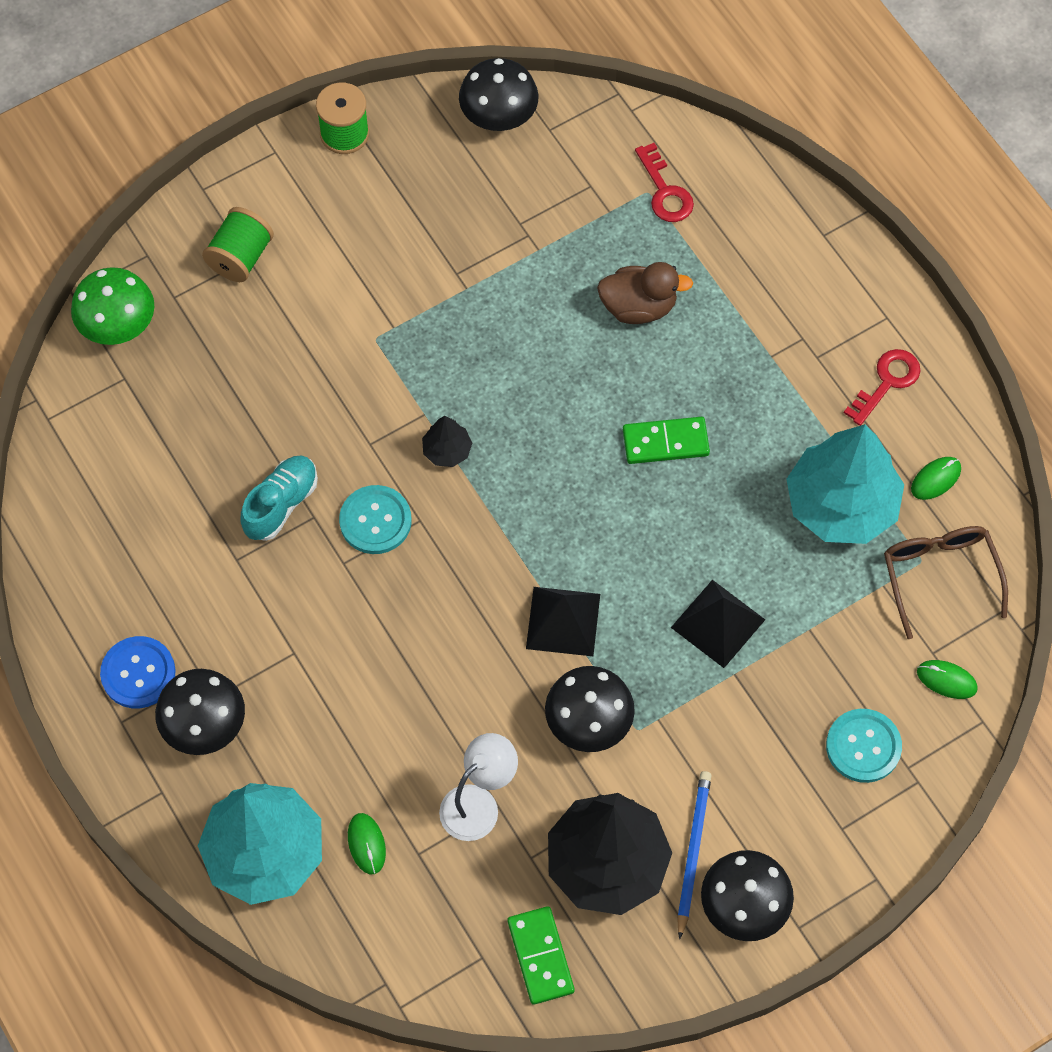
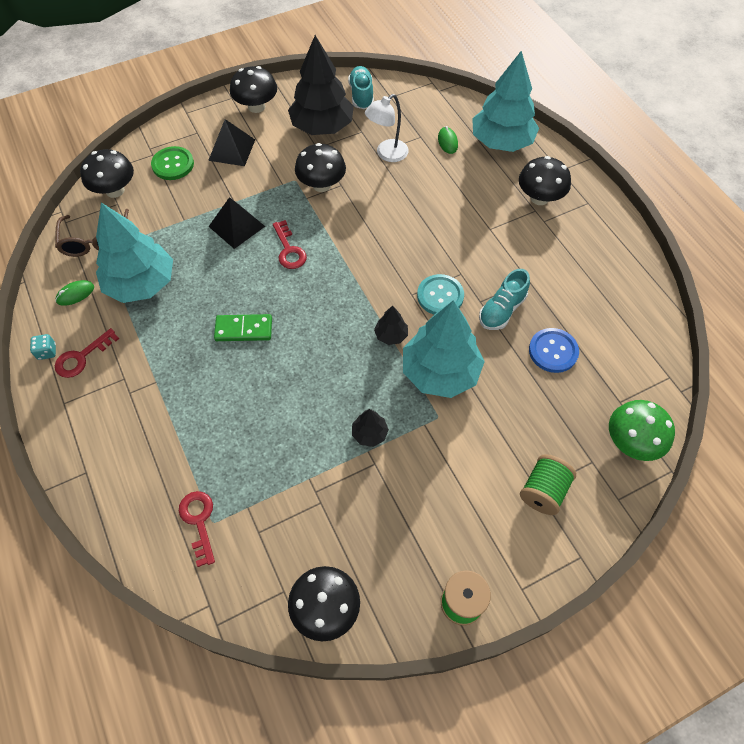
camera: 175 degrees left, 5 degrees down
(138, 673) = (581, 225): blue button -> blue button (553, 351)
(373, 401) = (440, 372): none -> turquoise tree
(466, 309) = (369, 433): none -> black tree
(541, 956) = (361, 95): green domino -> turquoise shoe
(563, 621) = (328, 233): black pyramid -> black pyramid (232, 150)
(623, 584) = (289, 250): none -> red key
(638, 307) = (241, 425): brown duck -> none
(692, 852) = (277, 128): blue pencil -> none
(863, 746) = (173, 164): turquoise button -> green button
(940, 386) = (47, 352): none -> turquoise dice
(946, 680) = (115, 190): green mouse -> black mushroom

